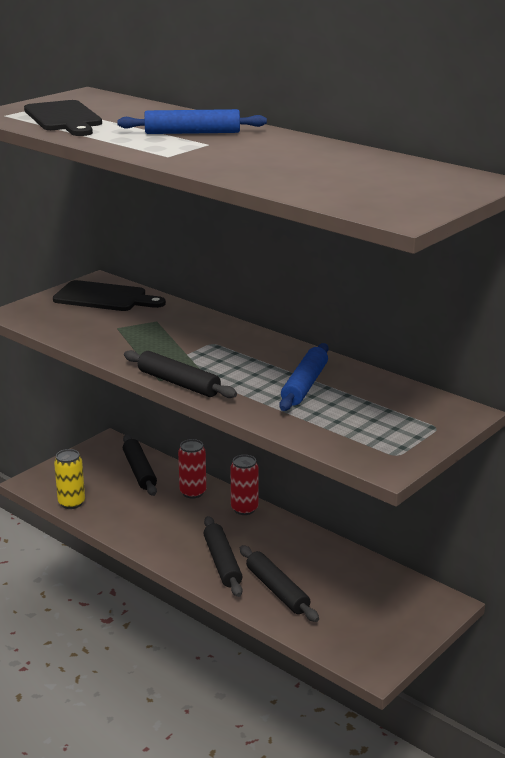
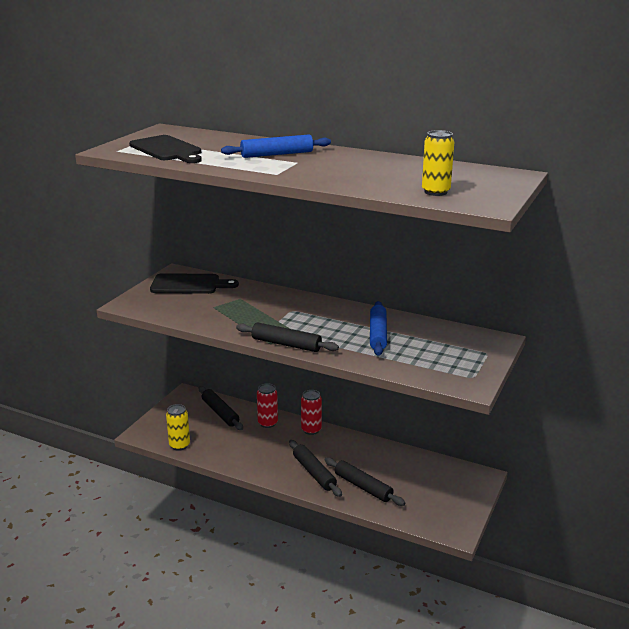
camera: 15 degrees left, 0 degrees up
(348, 194) = (435, 192): none -> yellow can

